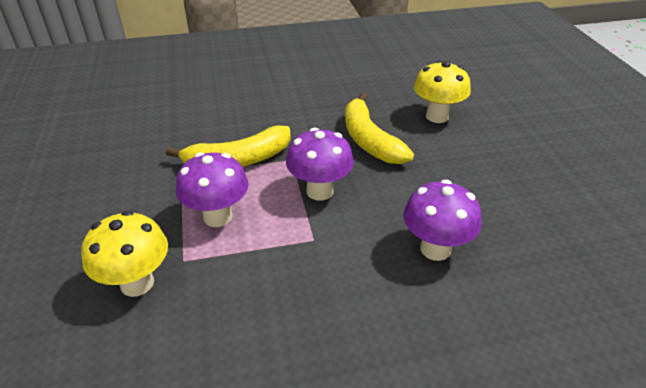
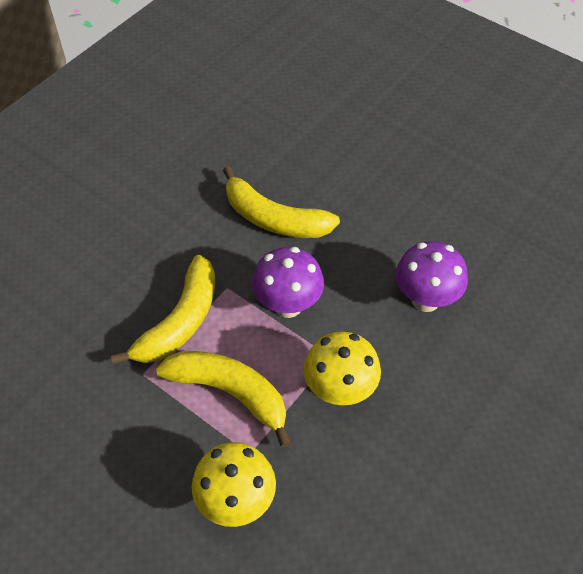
camera: 40 degrees left, 15 degrees up
(218, 217) = (230, 393): purple mushroom -> yellow banana
(437, 116) = (306, 151): yellow mushroom -> yellow mushroom (339, 390)

